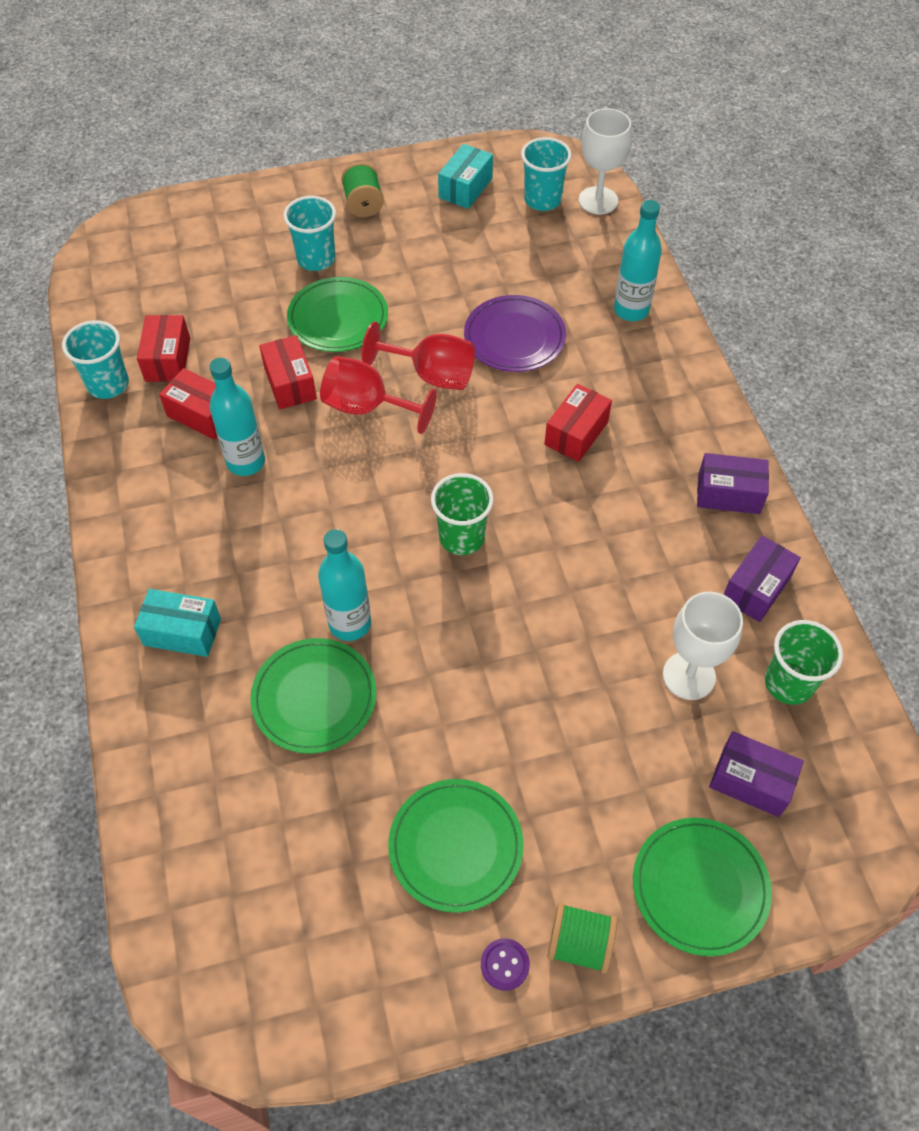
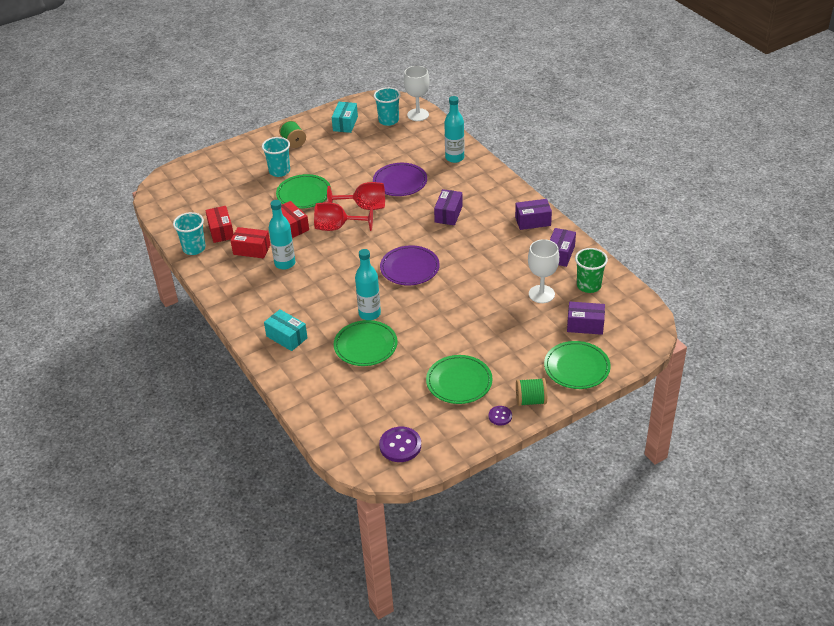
camera: 15 degrees left, 15 degrees down
(182, 632) = (286, 337): turquoise box -> turquoise box turned 45 degrees clockwise
(285, 973) = (400, 445): none -> purple button
(462, 537) = (409, 268): green cup -> purple plate
(576, 433) = (448, 214): red box -> purple box

